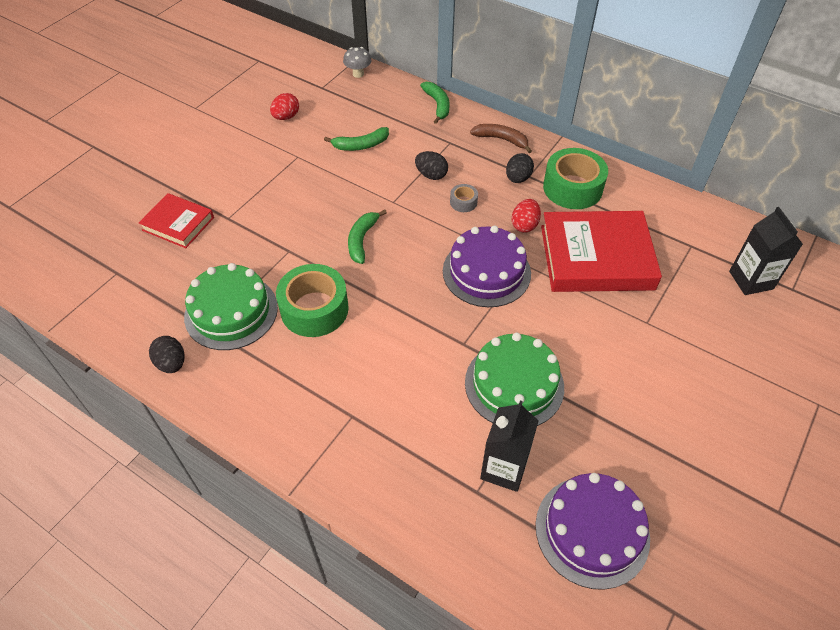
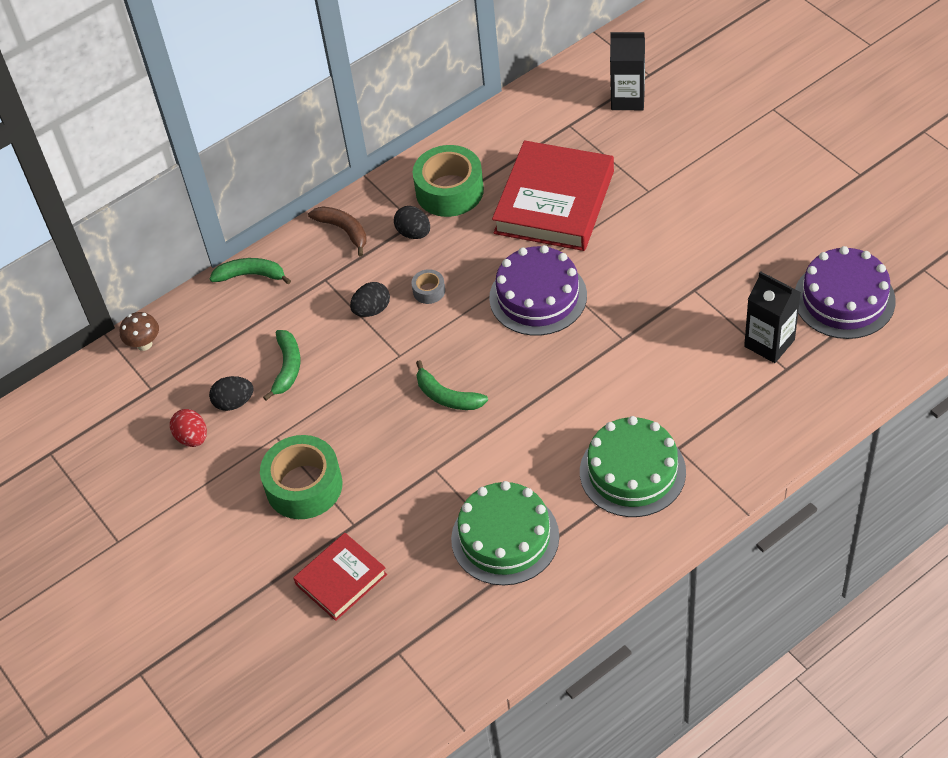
camera: 65 degrees left, 0 degrees up
(171, 363) = (557, 602): black egg -> black egg (234, 402)
(314, 309) = (530, 458): green tape -> green tape (304, 486)
(358, 74) = (144, 344): grey mushroom -> brown mushroom
(501, 139) = (343, 230): brown banana -> brown banana turned 90 degrees clockwise
(514, 384) = (684, 311): green cake -> green cake (632, 471)
(524, 225) = (486, 247): red egg -> none

